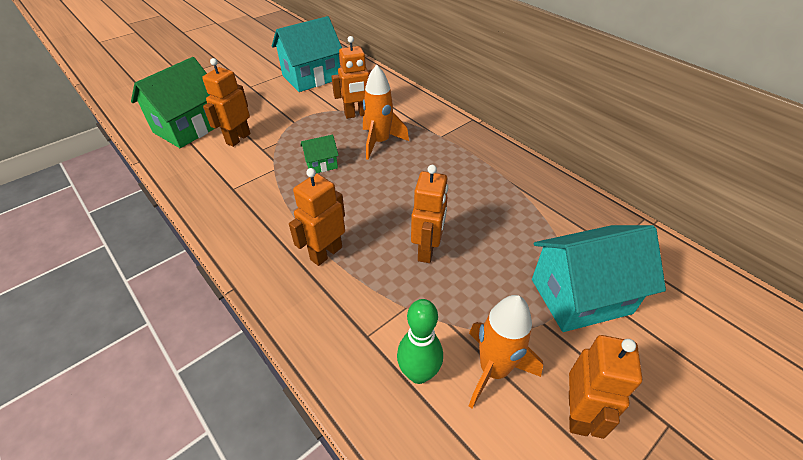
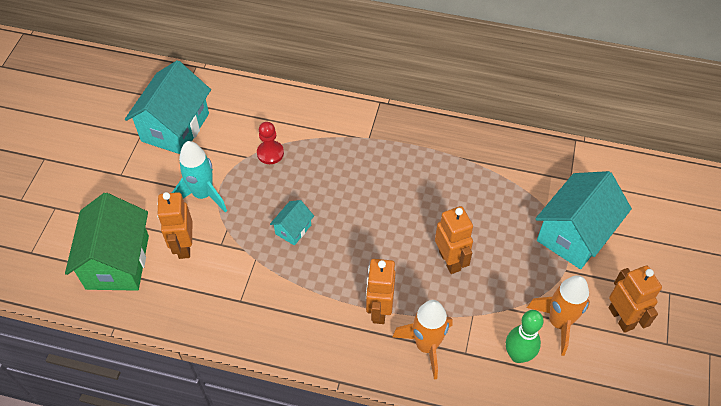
camera: 35 degrees left, 10 degrees up
(285, 117) = (203, 195): none -> turquoise rocket
(321, 164) = (293, 229): green house -> turquoise house
(357, 114) = (270, 153): orange robot -> red pawn
(380, 142) = (321, 175): orange rocket -> orange rocket (426, 346)

